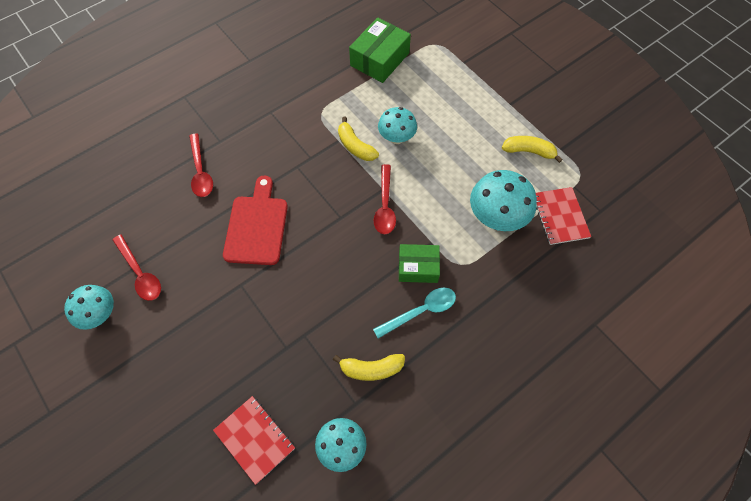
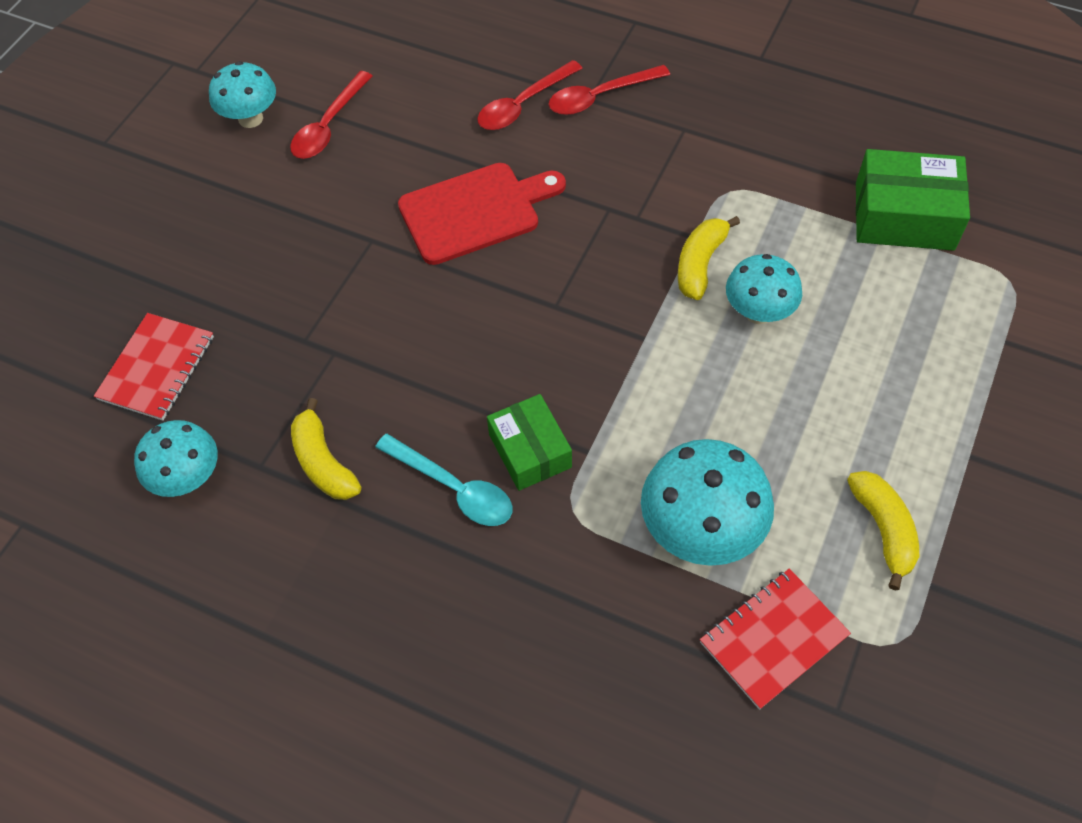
camera: 65 degrees right, 5 degrees down
(385, 206) = (615, 354): red spoon -> red spoon (600, 97)

